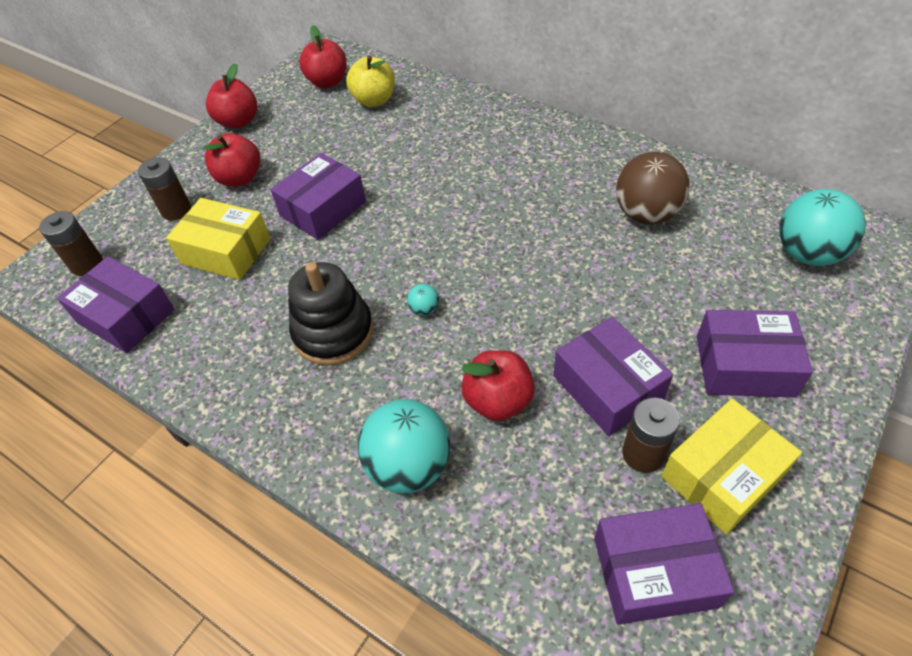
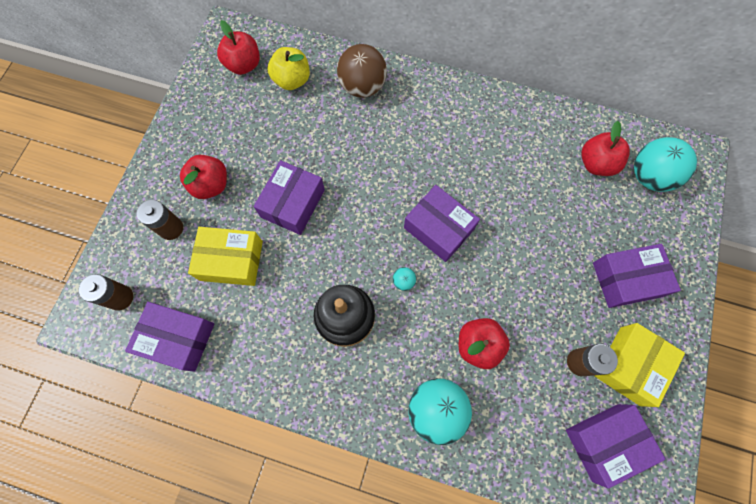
camera: 20 degrees left, 20 degrees up
(238, 121) = (183, 123): red apple -> red apple (596, 164)
(607, 387) = (545, 317): purple box -> purple box (438, 228)
(646, 214) = (535, 162): brown ball -> brown ball (362, 87)

